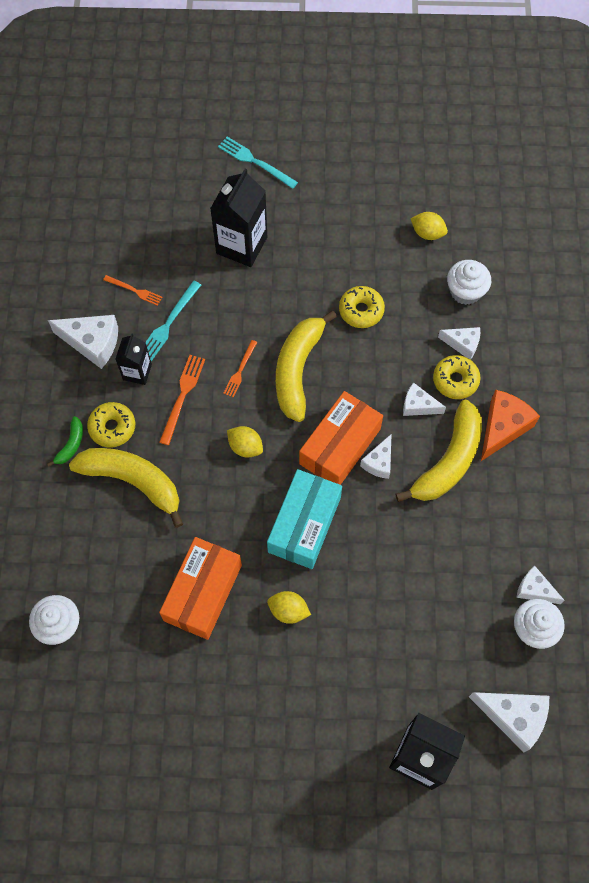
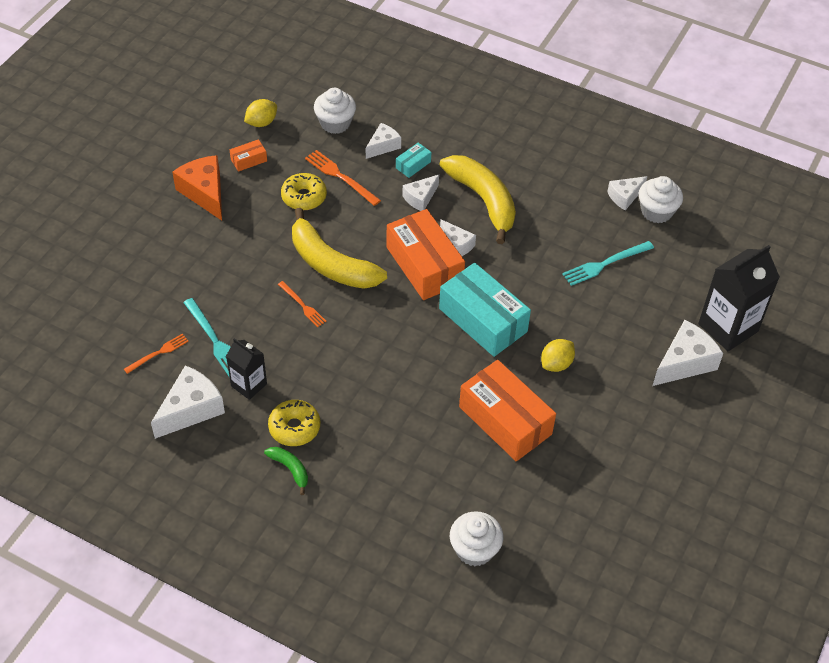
camera: 65 degrees left, 15 degrees down
(133, 481) = (362, 432): yellow banana -> none
(182, 396) = (299, 359): orange fork -> orange fork (340, 176)
(241, 245) = (173, 252): black carton -> none
(245, 447) = (382, 332): yellow lemon -> none
(255, 162) = (91, 207): turquoise fork -> turquoise fork (605, 264)
(377, 246) = (249, 160): none -> orange box
(455, 380) = (413, 165): yellow donut -> turquoise box
(503, 427) = (475, 154): orange cheese -> orange cheese (205, 193)
(513, 717) = (722, 255): white cheese -> white cheese (684, 362)

